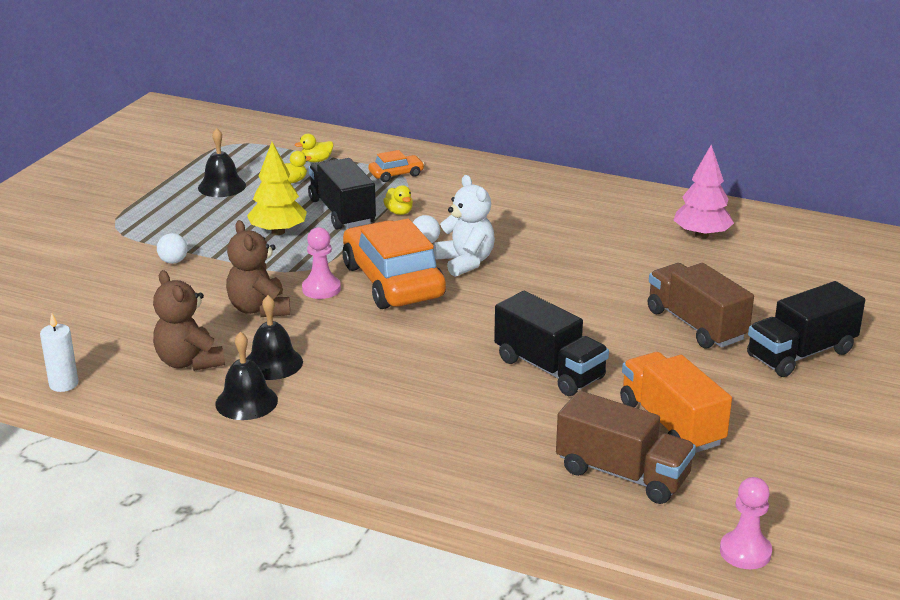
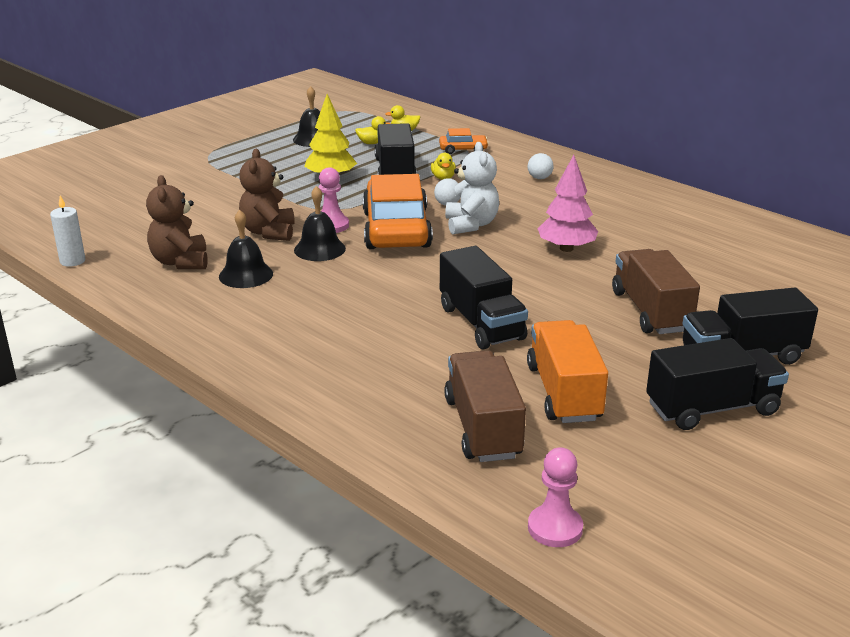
camera: 20 degrees right, 0 degrees up
(173, 261) = (231, 187): white ball -> white ball (539, 178)
(246, 402) = (200, 300): black bell -> black bell (319, 249)
(622, 474) = (483, 428): brown truck -> brown truck turned 150 degrees counterclockwise
(701, 235) = (710, 237): pink tree -> pink tree (566, 248)
(806, 411) = (712, 409): none -> black truck

